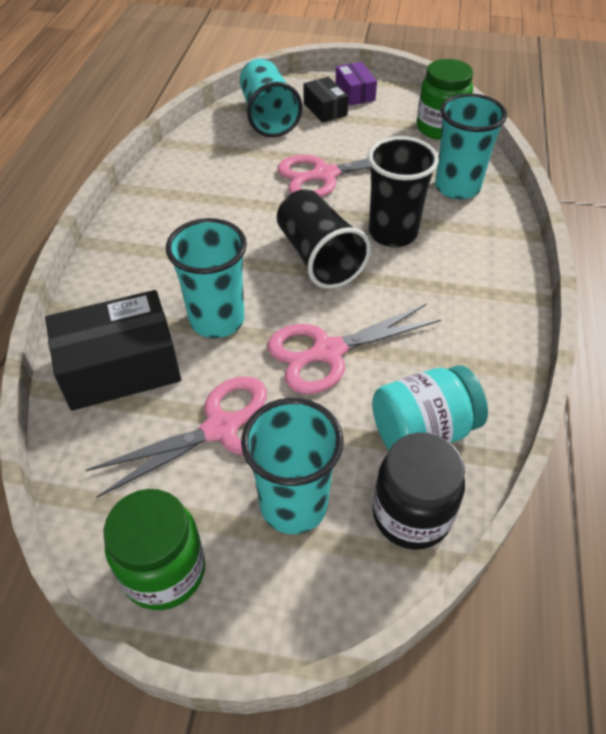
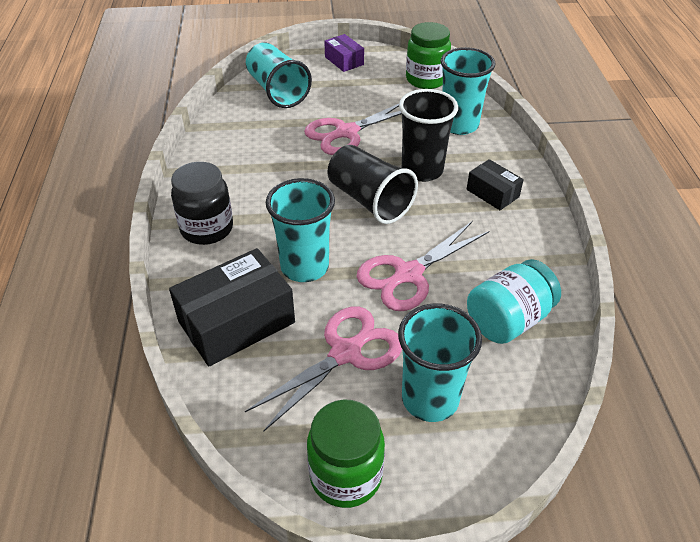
camera: 15 degrees left, 5 degrees down
(325, 109) = (324, 78): black box -> black box (492, 193)
(411, 515) = (525, 385): black jar -> black jar (207, 228)

